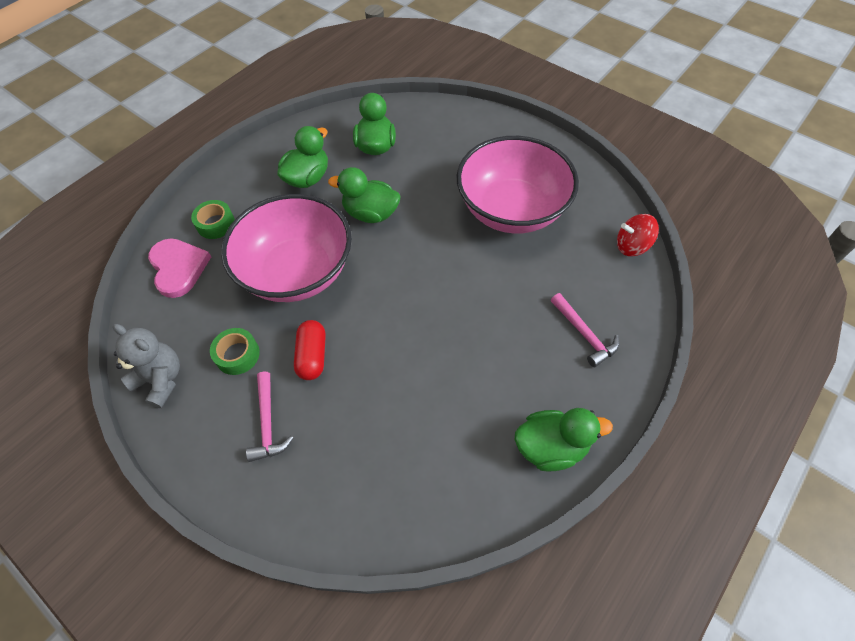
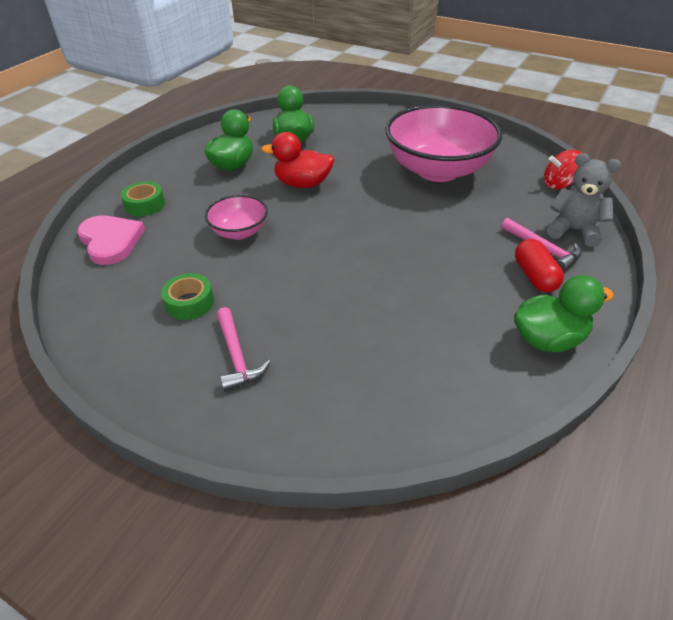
camera: 10 degrees left, 15 degrees down
(161, 380) = (105, 333): grey teddy bear -> grey teddy bear (574, 230)
(297, 272) = (239, 232): pink bowl -> pink bowl, size x0.48
(312, 356) = (272, 295): red capsule -> red capsule (535, 276)
(371, 213) = (302, 184): green duck -> red duck

